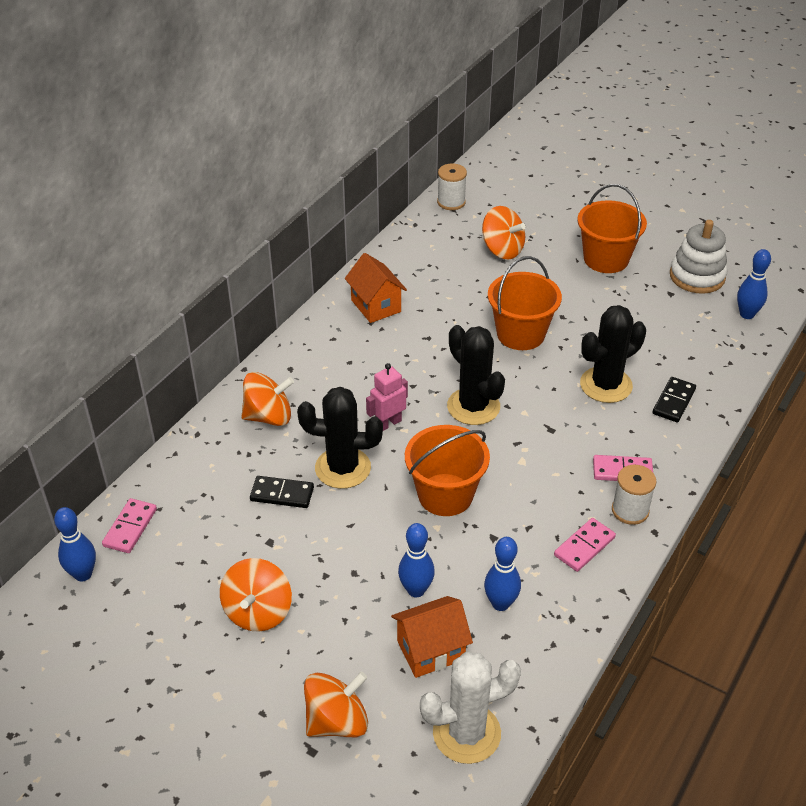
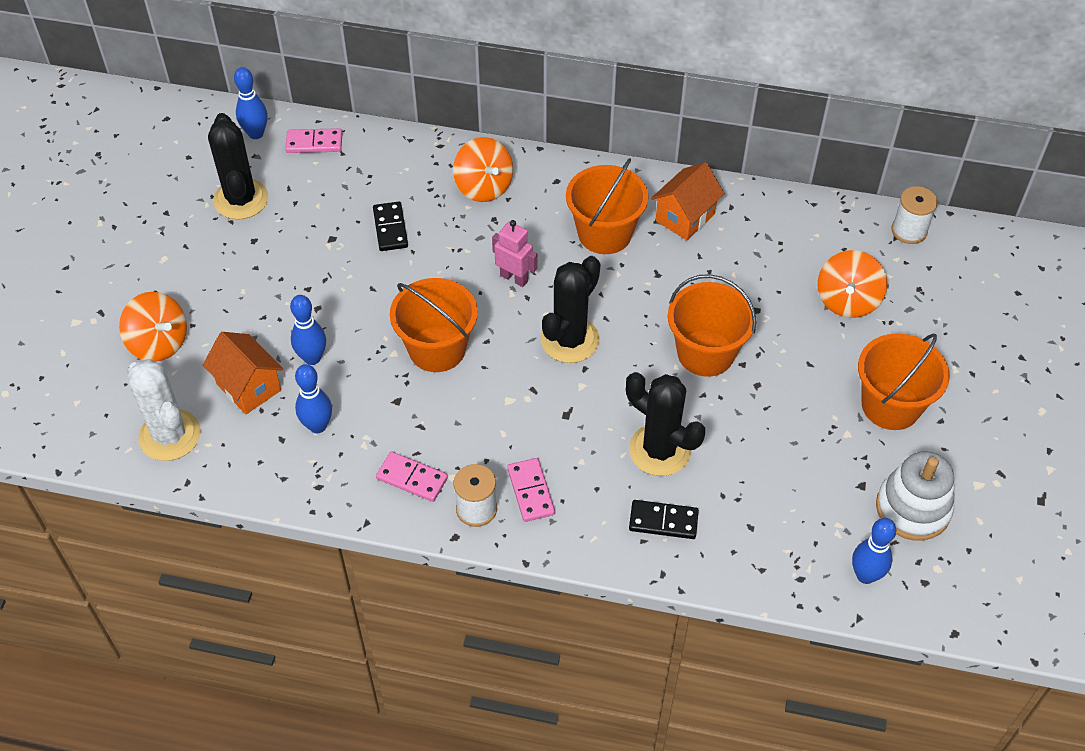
camera: 70 degrees right, 10 degrees up
(258, 611) = (253, 256): orange spinning top -> none
(343, 468) = (440, 261): black cactus -> black cactus (241, 199)
(368, 355) = (604, 233): none -> orange bucket

